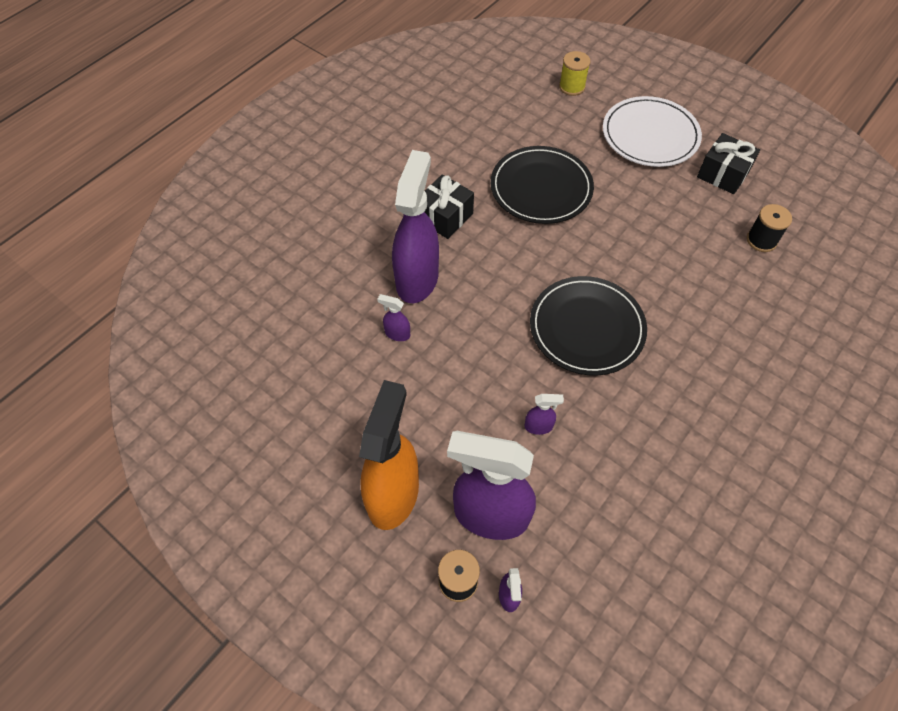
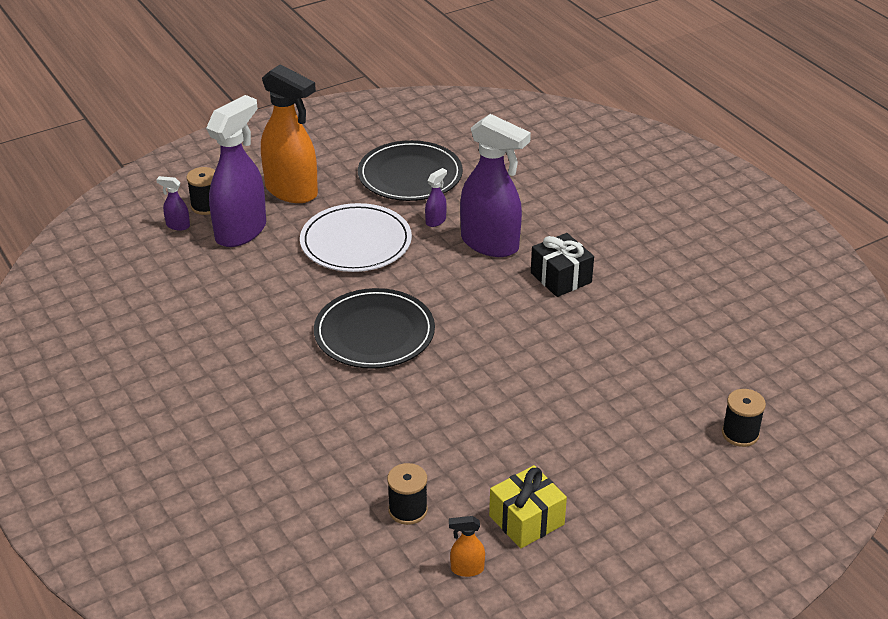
camera: 110 degrees right, 20 degrees down
(539, 426) = (295, 275): purple spray bottle -> none
(541, 188) = (572, 355): black plate -> black plate (410, 175)
(572, 87) = (740, 434): yellow spool -> black spool
(650, 135) = (623, 477): white plate -> white plate (356, 242)
(723, 174) = (526, 520): black gift -> yellow gift
(786, 193) = (467, 569): none -> orange spray bottle

